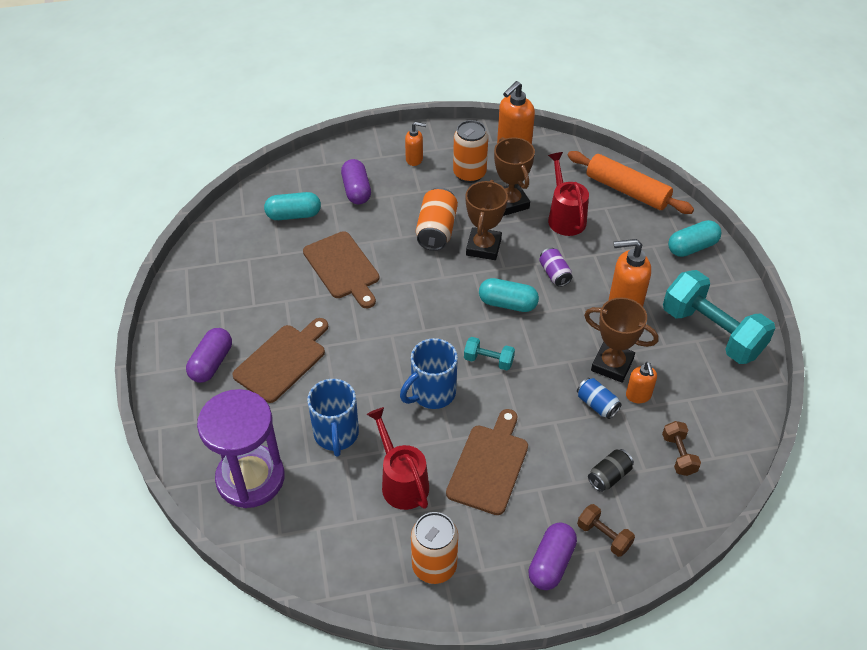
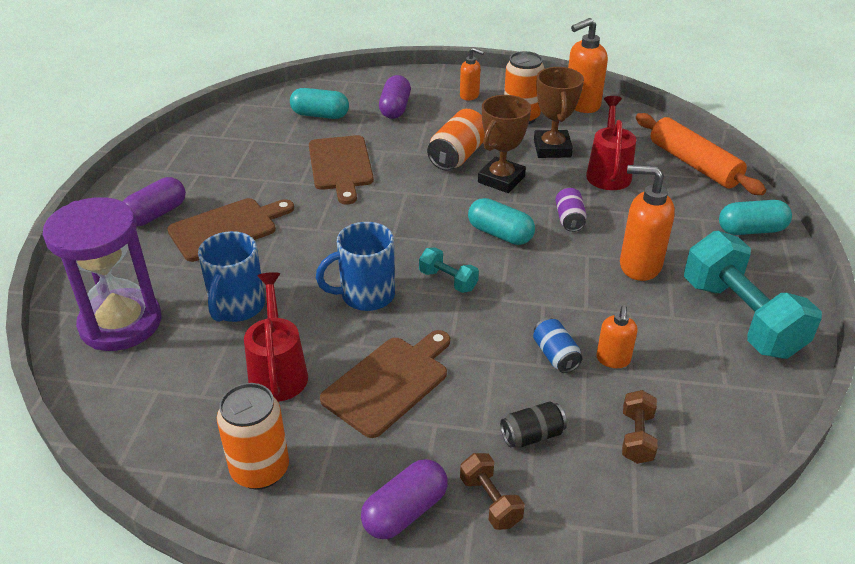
camera: 20 degrees right, 10 degrees down
(612, 365) = (595, 320): brown trophy -> none

